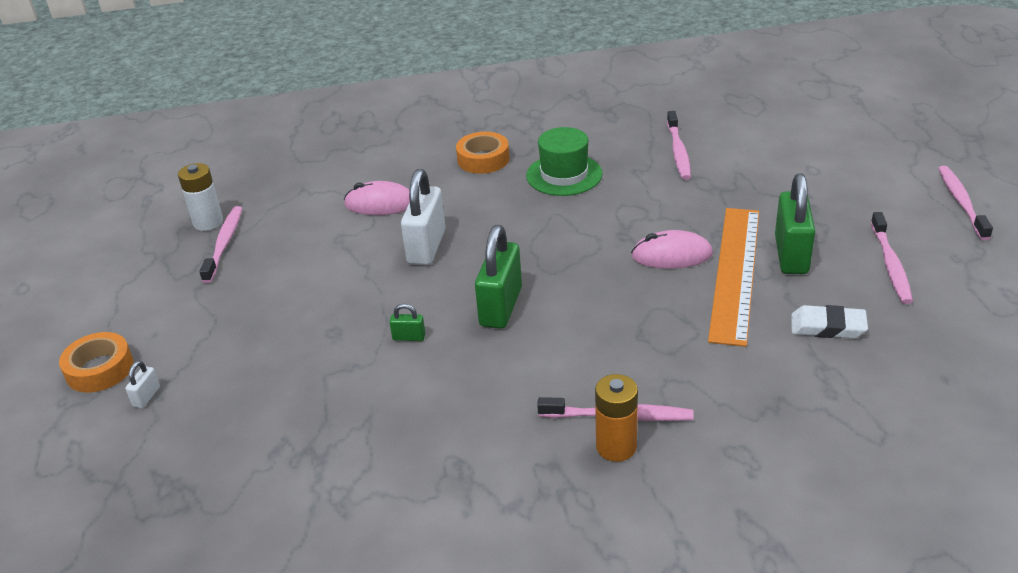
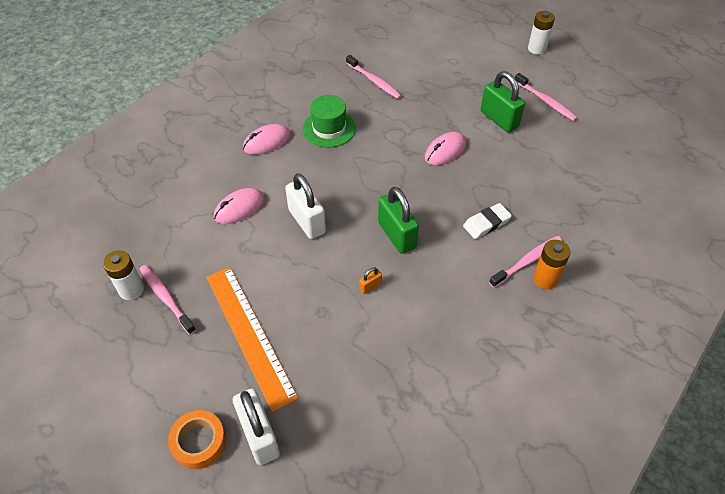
camera: 45 degrees left, 15 degrees up
(146, 397) = (259, 435): white padlock -> white padlock, size x2.26
(409, 337) = (370, 286): green padlock -> orange padlock
(483, 159) = (267, 142): orange tape -> pink mouse
(735, 272) = (486, 144): orange ruler -> orange ruler (249, 334)
(827, 327) = (557, 152): white eraser -> white eraser (486, 223)
(961, 202) = (536, 49): pink toothbrush -> white battery

